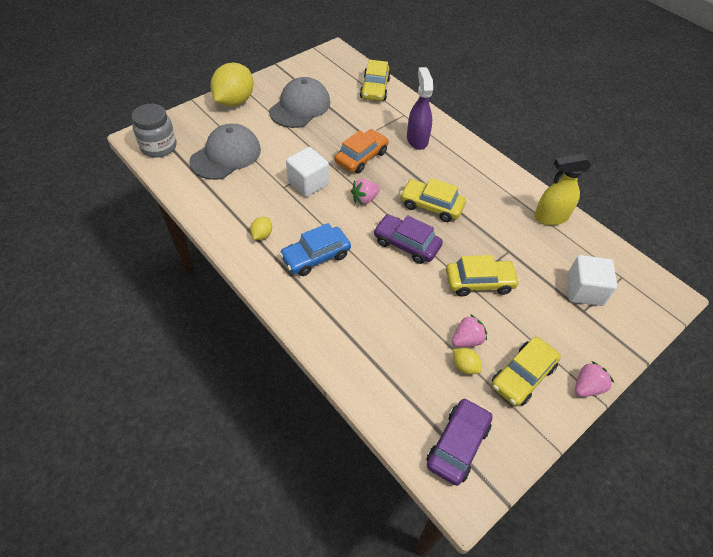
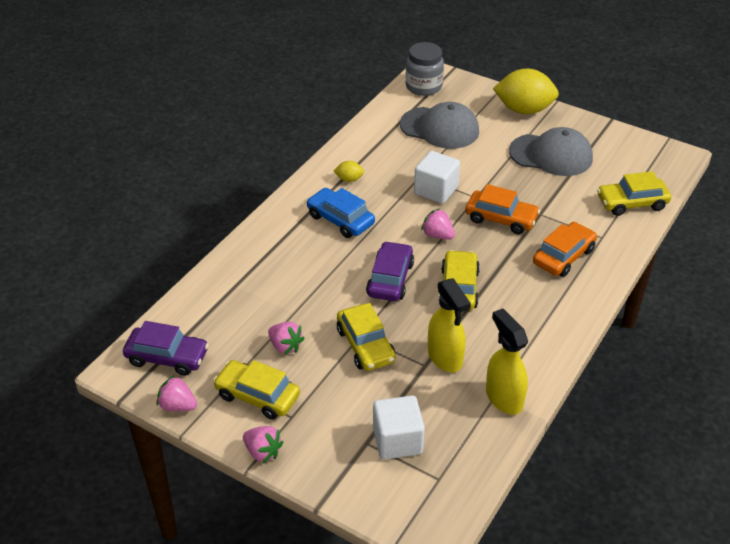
camera: 75 degrees right, 10 degrees down
(417, 139) = (563, 256): purple spray bottle -> orange car
(464, 366) = (253, 349): yellow lemon -> none
(504, 237) = (445, 358): none -> yellow spray bottle
(524, 447) = (178, 406): none -> pink strawberry

